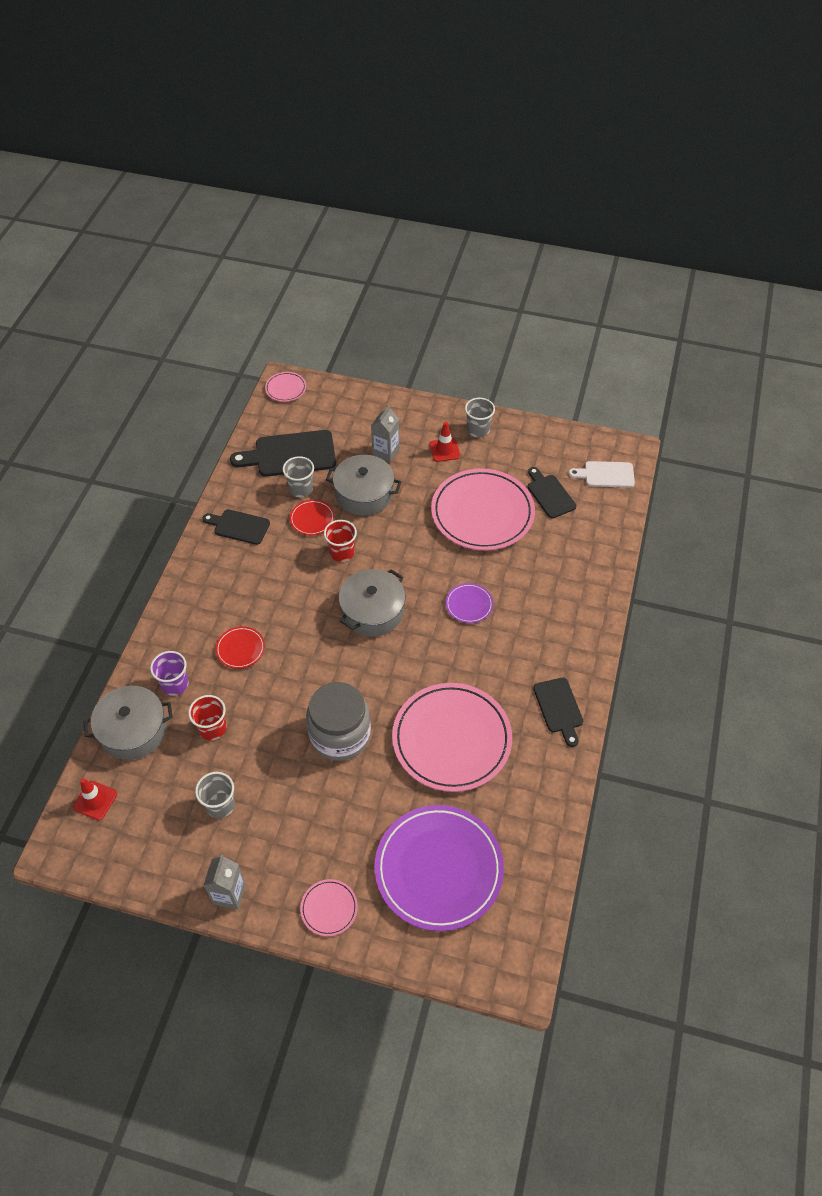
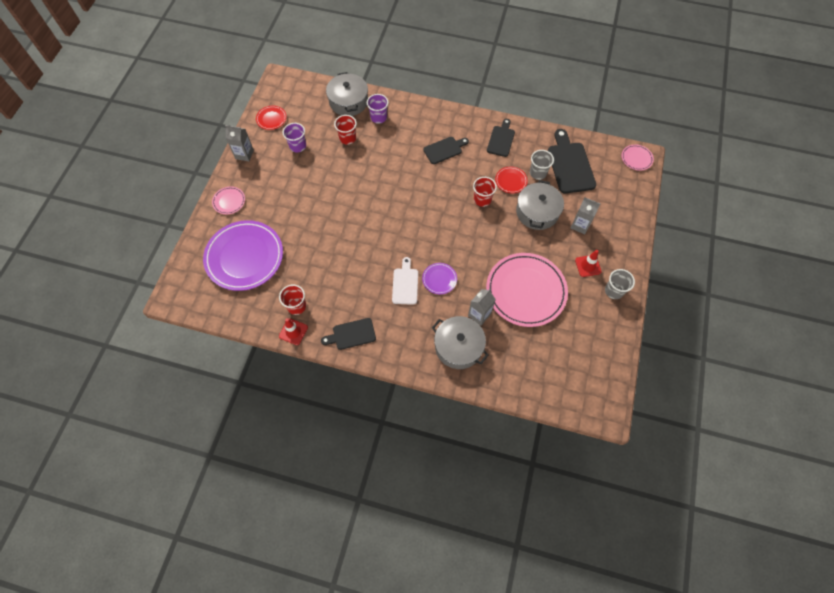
camera: 90 degrees right, 10 degrees up
(95, 800) = (306, 90): red traffic cone -> red traffic cone (293, 331)
(220, 805) = (298, 146): grey cup -> purple cup
(240, 649) = (403, 147): red plate -> red plate (271, 119)
(340, 735) = (339, 203): grey jar -> none
(372, 611) = (433, 219): grey pot -> grey pot (458, 347)
(451, 739) = (332, 266): pink plate -> none
(518, 562) = (479, 314): none -> grey carton
(520, 783) = (296, 306): none -> red cup
(549, 494) = (549, 342): black cutting board -> black cutting board (444, 149)
(606, 474) = (576, 389): white cutting board -> white cutting board (405, 284)

